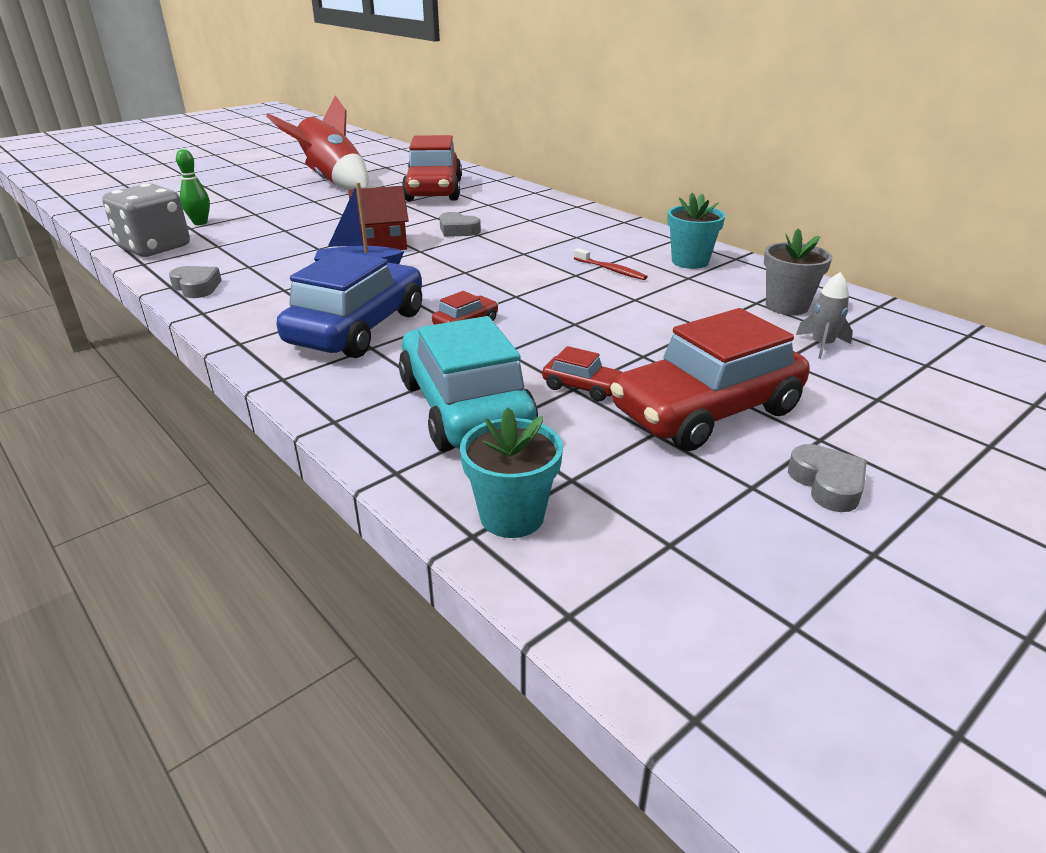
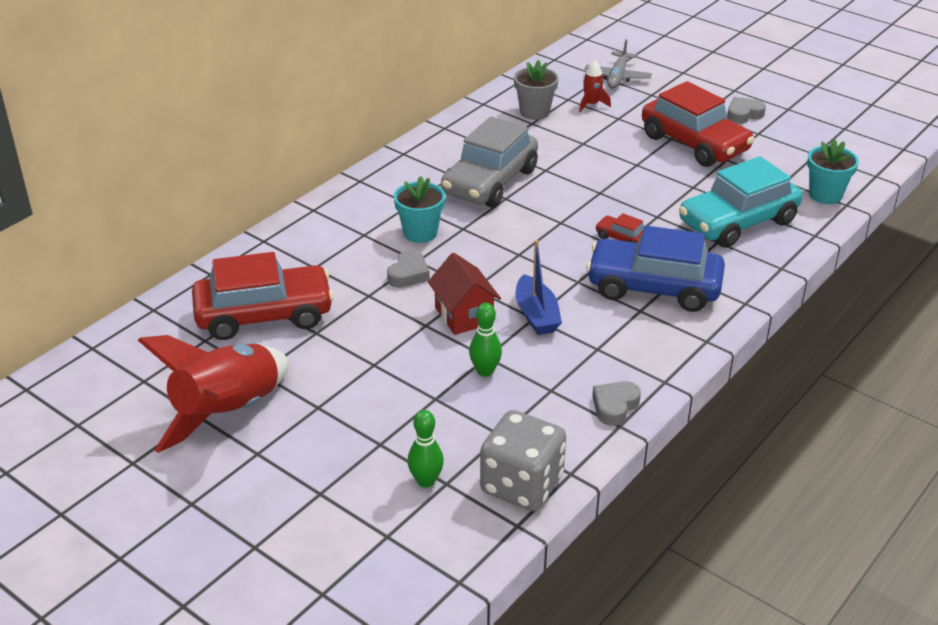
camera: 100 degrees left, 5 degrees up
(299, 246) = (485, 371): none -> green bowling pin
(582, 387) = (690, 183): red car -> none
(611, 270) = (490, 182): red toothbrush -> grey car
(690, 261) = (459, 147): turquoise flower pot -> turquoise flower pot (420, 233)
(821, 345) = (591, 105): grey rocket -> red rocket
(931, 377) = (617, 77): none -> grey plane

